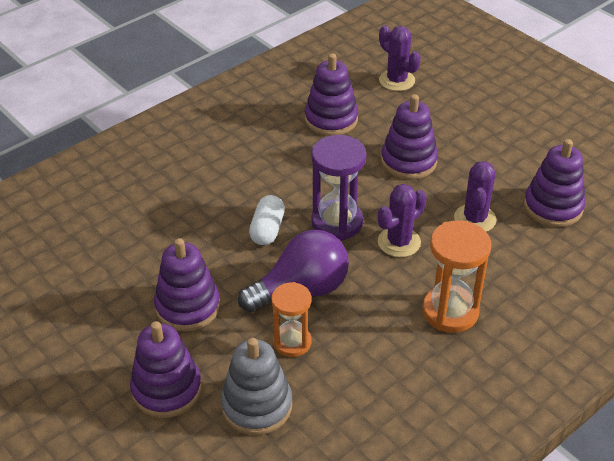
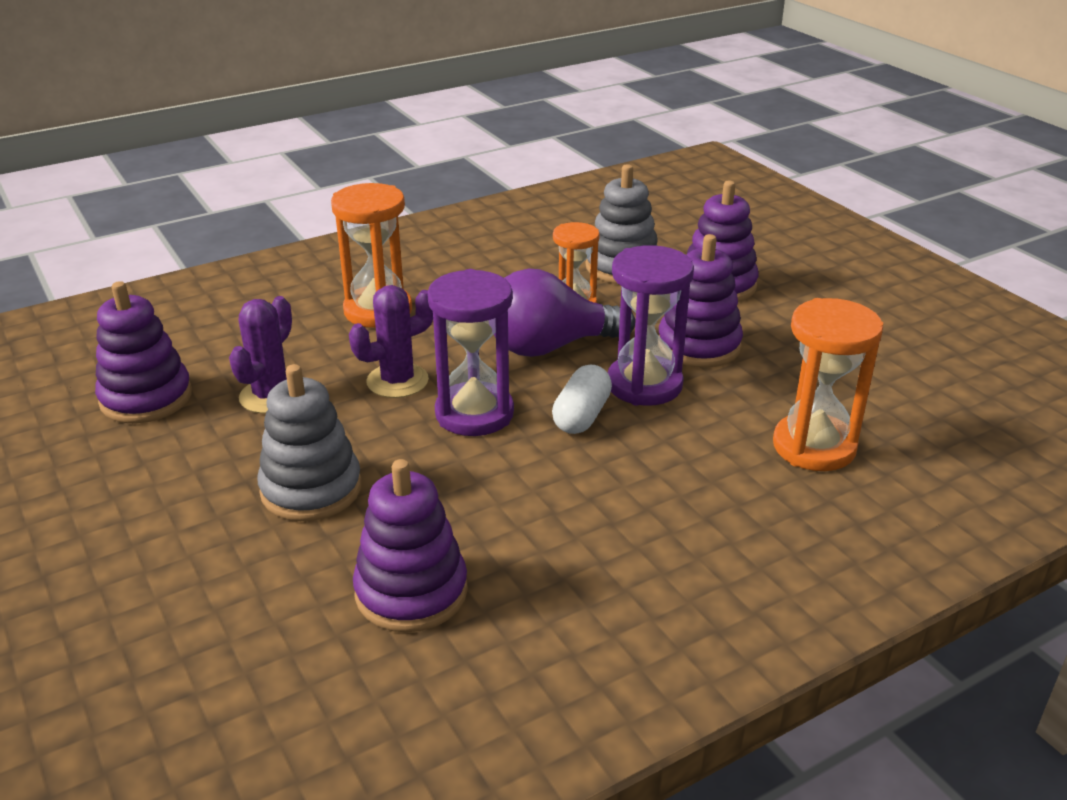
camera: 170 degrees left, 10 degrees down
(119, 225) = (814, 447): none -> orange hourglass
(228, 261) = (644, 385): none -> purple hourglass
(397, 80) = (216, 676): purple cactus -> none
(408, 161) = (311, 489): purple stacking toy -> grey stacking toy

